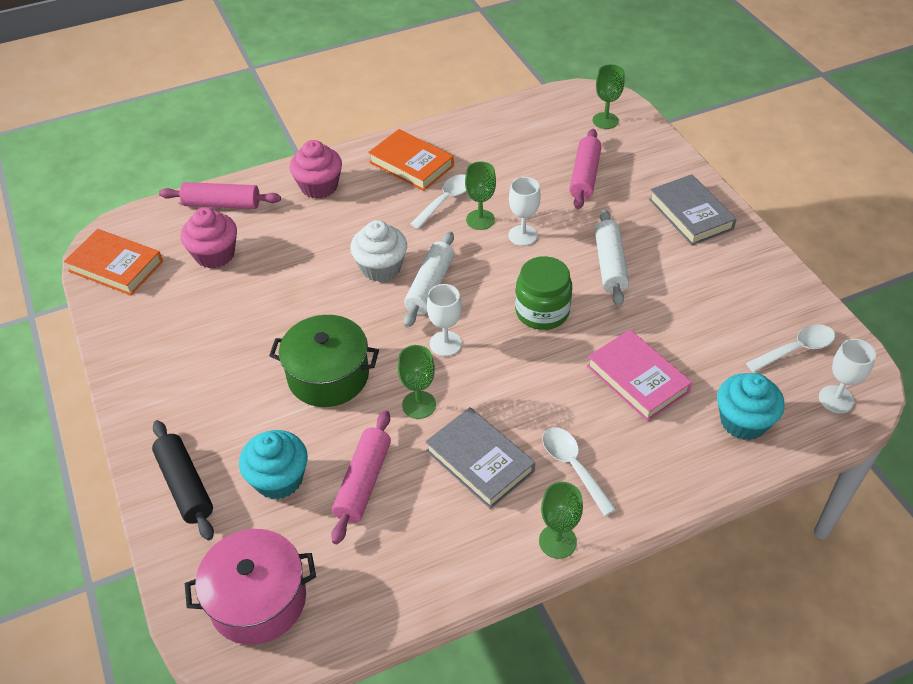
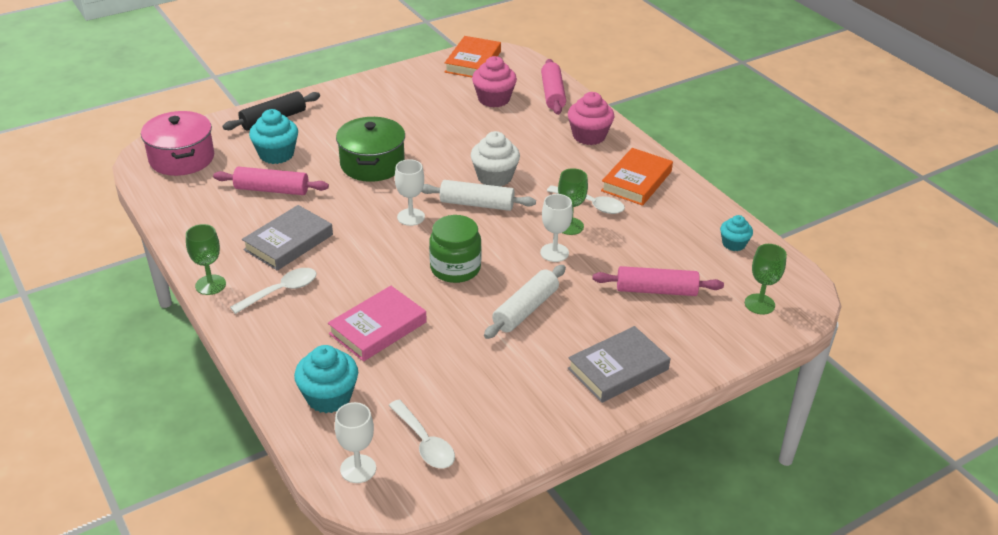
camera: 80 degrees right, 10 degrees down
(419, 405) = (345, 209): green goblet -> none
(521, 120) = (733, 244): none -> turquoise cupcake
(610, 264) = (525, 310): white rolling pin -> white rolling pin turned 45 degrees counterclockwise

